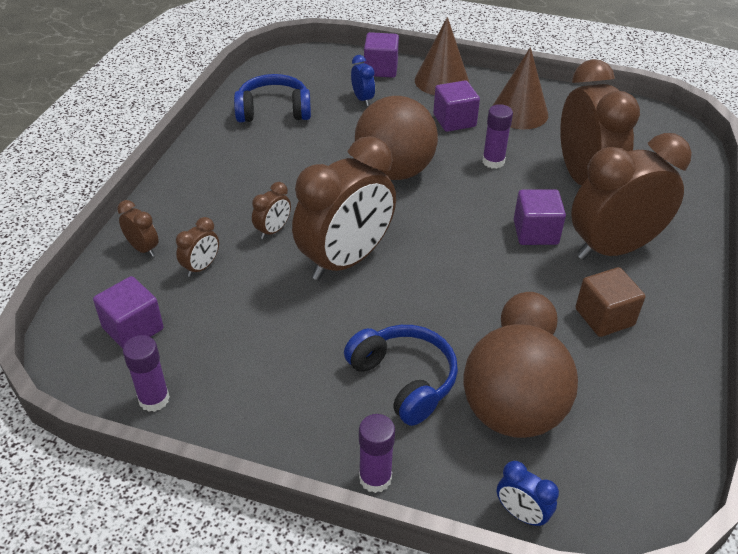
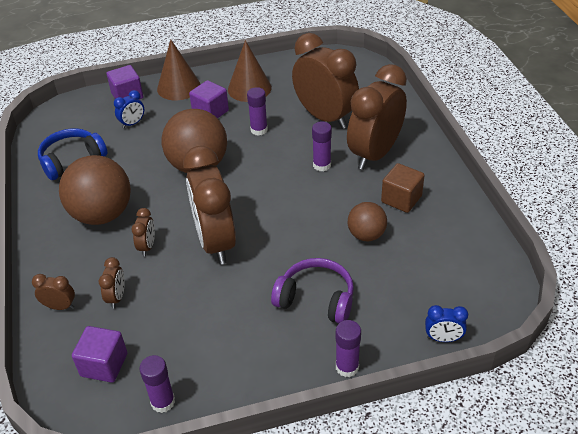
camera: 30 degrees left, 0 degrees up
(345, 260) = (215, 242): brown clock -> brown clock turned 150 degrees clockwise
(362, 99) = (132, 123): blue clock -> blue clock turned 105 degrees clockwise
(404, 380) = (316, 299): blue headphones -> purple headphones
(512, 413) = (394, 284): brown ball -> brown ball (102, 214)
(535, 232) = (322, 165): purple cube -> purple glue stick

